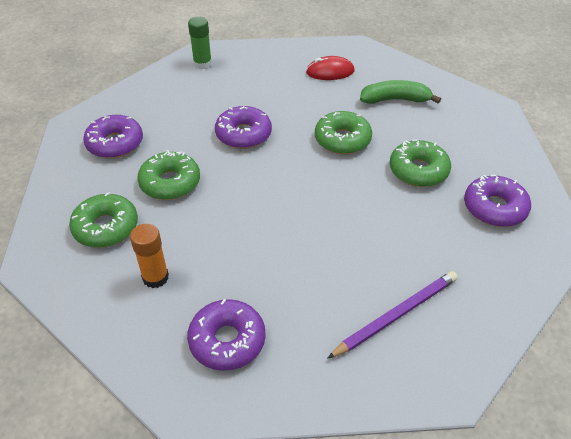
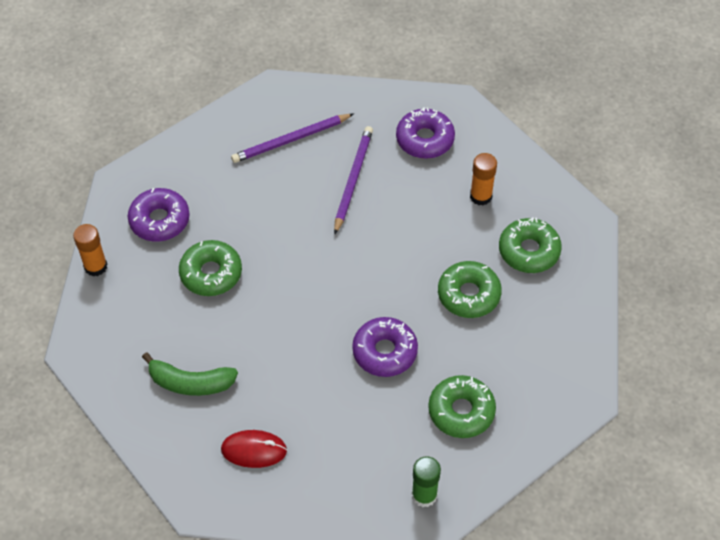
camera: 170 degrees left, 10 degrees up
(115, 143) = (531, 359): purple donut -> none
(307, 276) = (353, 180): none -> purple pencil
(342, 140) = (275, 327): green donut -> green donut (461, 411)
(526, 163) = (95, 266): none -> orange glue stick

